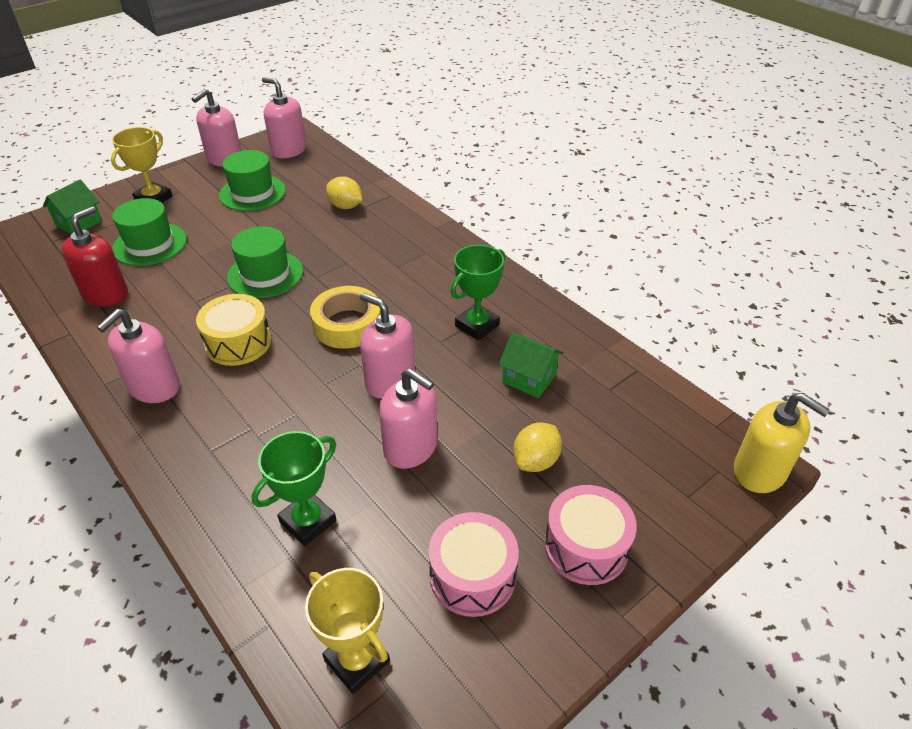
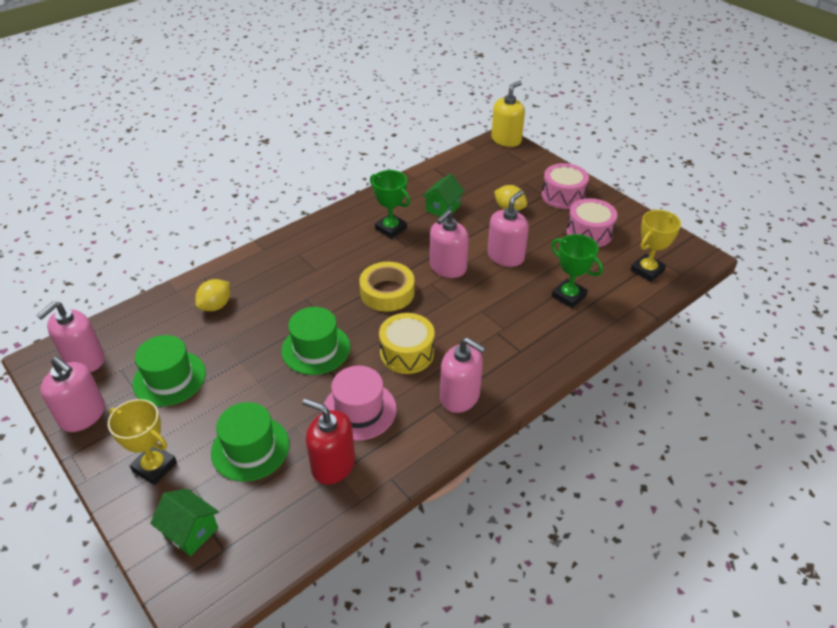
camera: 90 degrees left, 0 degrees up
(167, 308) = (359, 410): none -> pink hat

